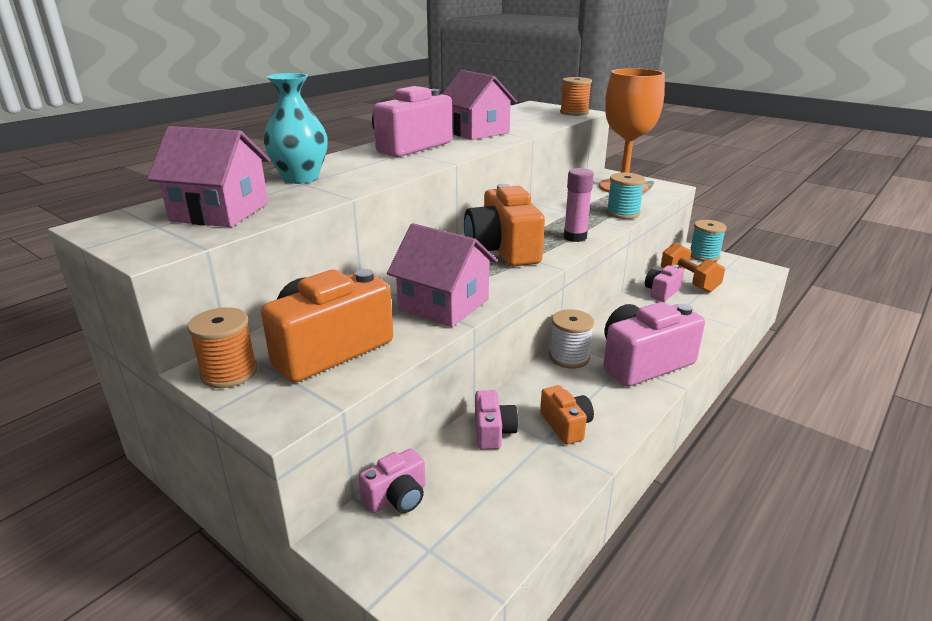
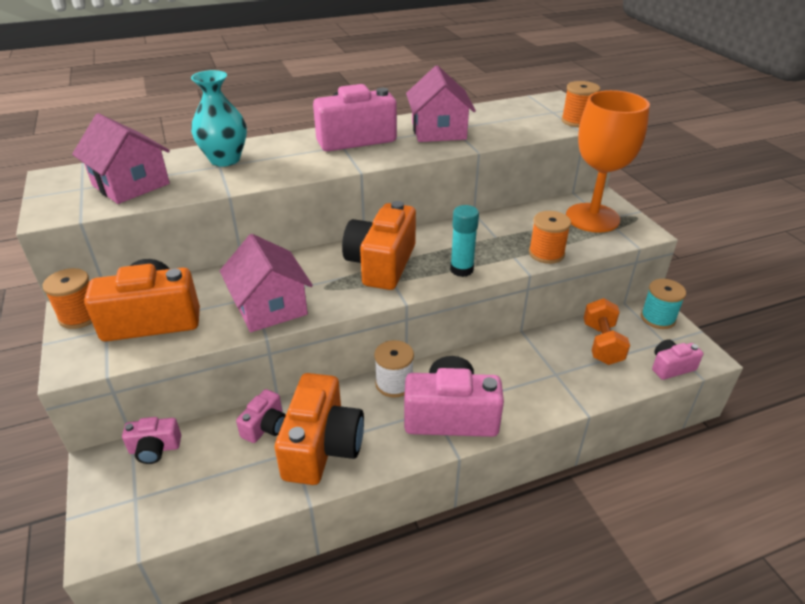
camera: 30 degrees right, 10 degrees up
(566, 425) = (322, 446): orange camera -> orange camera, size x1.96
(575, 237) = (461, 269): pink glue stick -> turquoise glue stick
(623, 213) = (546, 253): turquoise spool -> orange spool
(662, 292) = (558, 346): pink camera -> pink camera (671, 367)

